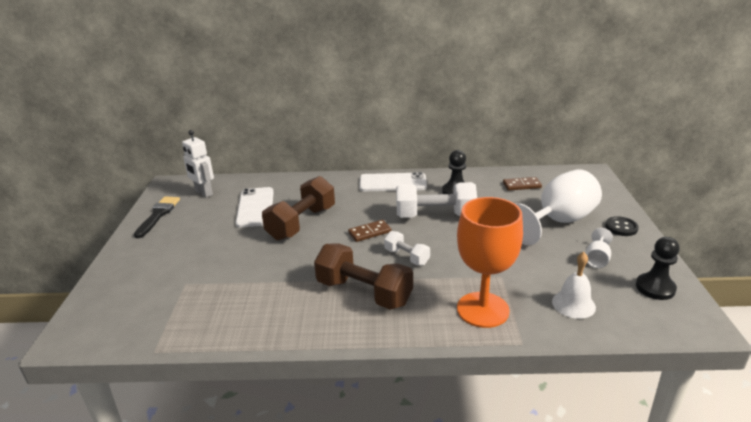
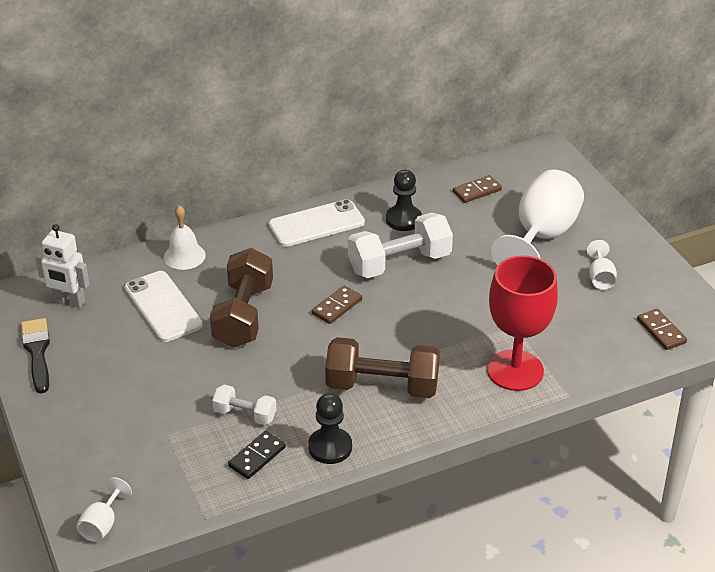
camera: 25 degrees left, 10 degrees up
(83, 333) = (102, 525): none -> white goblet
(230, 317) = (257, 457): none -> black domino
(406, 257) = (400, 328): white dumbbell -> white dumbbell (245, 414)
(483, 310) = (515, 370): orange goblet -> red goblet
(573, 304) = (598, 339): white bell -> white bell (184, 256)
(621, 227) = (609, 228): black button -> none
(639, 313) = (661, 331): none -> brown domino
(655, 288) = (666, 298): black pawn -> black pawn (330, 447)

